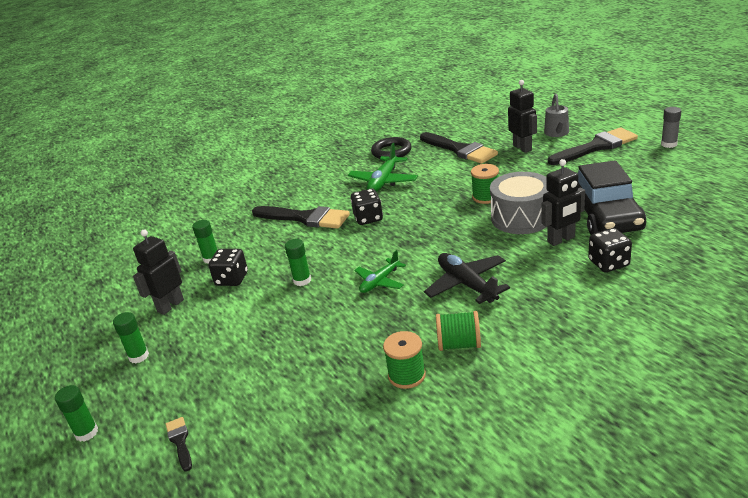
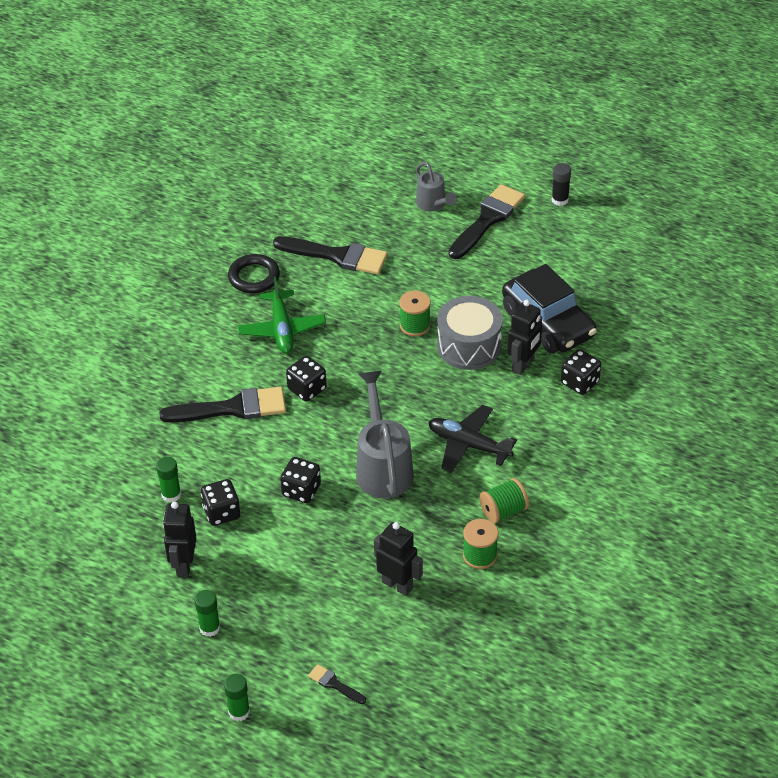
camera: 35 degrees left, 15 degrees up
(302, 280) = (301, 490): green glue stick -> black dice
(380, 282) = (383, 467): green plane -> grey watering can
(522, 148) = (408, 237): black robot -> black robot (397, 585)
(669, 144) = (560, 200): grey glue stick -> black glue stick

